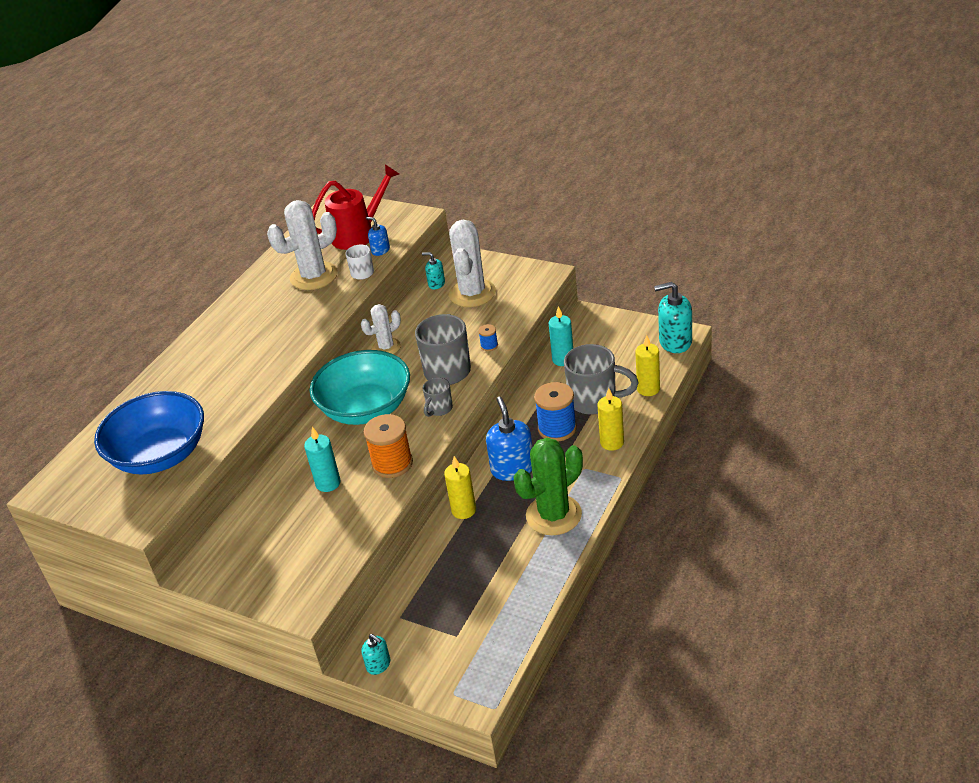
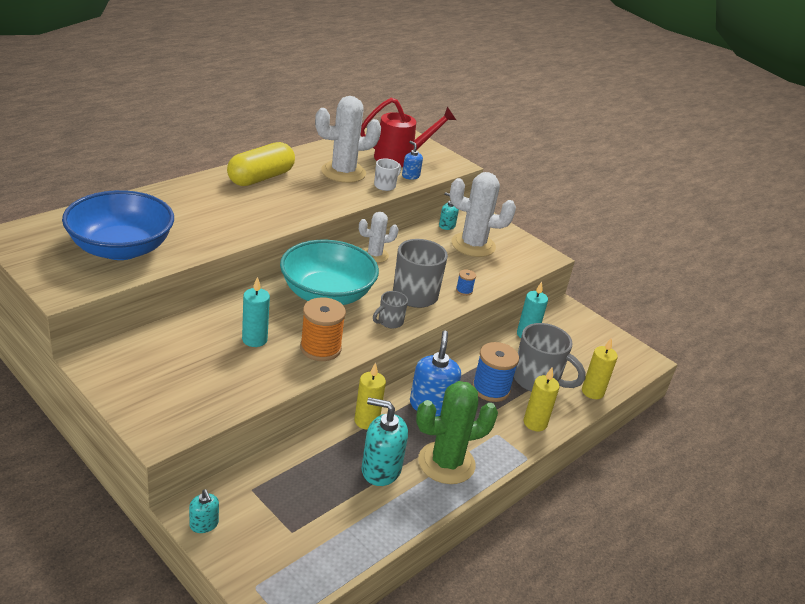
camera: 10 degrees right, 5 degrees down
(239, 319) = (261, 178): none -> yellow capsule
(472, 293) = (473, 245): white cactus -> white cactus turned 75 degrees clockwise
(675, 342) = (637, 363): turquoise soap dispenser -> turquoise soap dispenser (381, 469)

